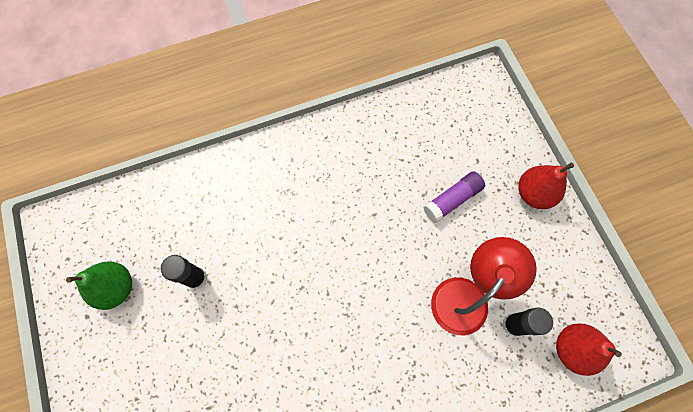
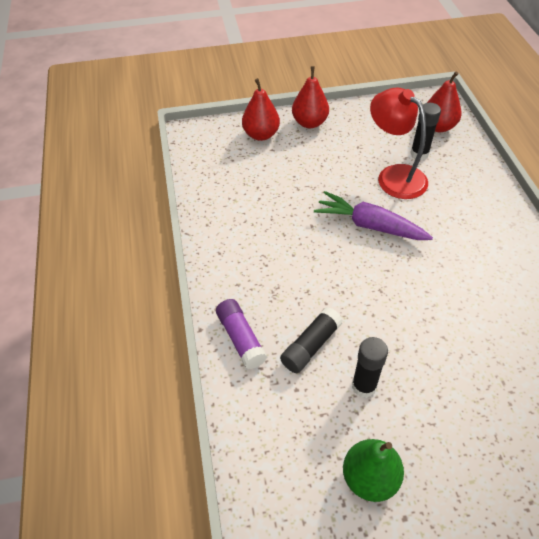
camera: 80 degrees left, 20 degrees down
(233, 230) = (311, 346): none -> black glue stick
(384, 272) = (370, 225): none -> purple carrot
(452, 199) = (306, 171): purple glue stick -> purple glue stick (240, 338)
(498, 146) = (261, 135): none -> red pear

